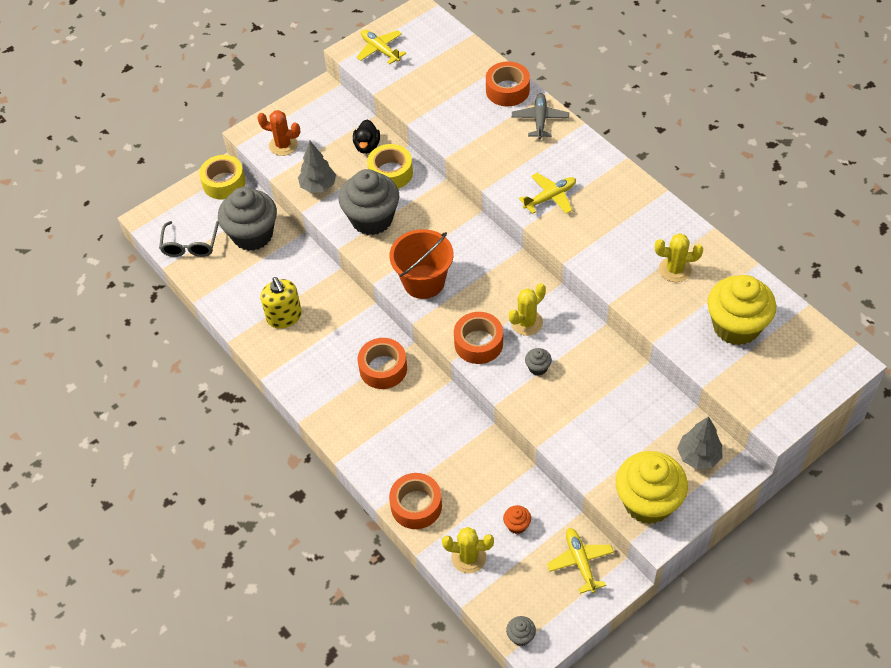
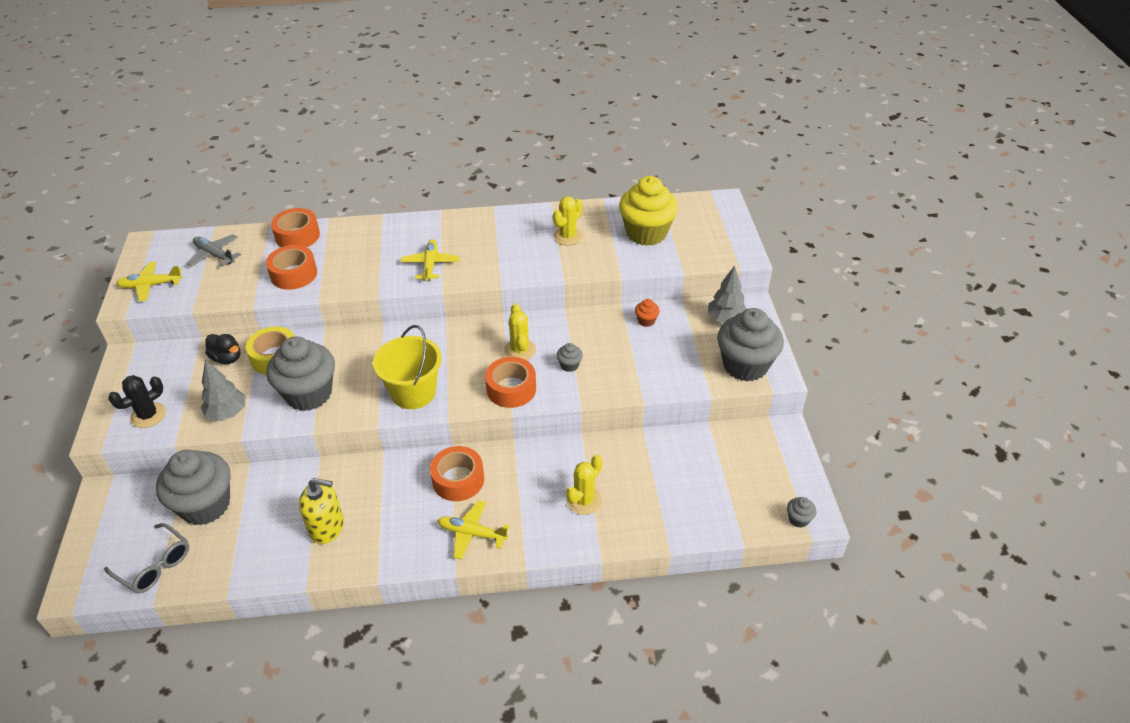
camera: 60 degrees left, 10 degrees down
(224, 183) = (115, 498): yellow tape -> none
(283, 145) = (148, 415): orange cactus -> black cactus
(416, 505) = (620, 528): orange tape -> orange tape (294, 274)
(424, 282) = (413, 392): orange bucket -> yellow bucket
(468, 557) = (699, 516): yellow cactus -> yellow cactus (584, 500)
(517, 525) = (691, 468): orange cupcake -> orange cupcake (646, 321)
(540, 119) = (349, 233): grey plane -> grey plane (214, 255)
(580, 562) = (753, 445): yellow plane -> yellow plane (471, 533)
(648, 502) = (745, 365): yellow cupcake -> grey cupcake

